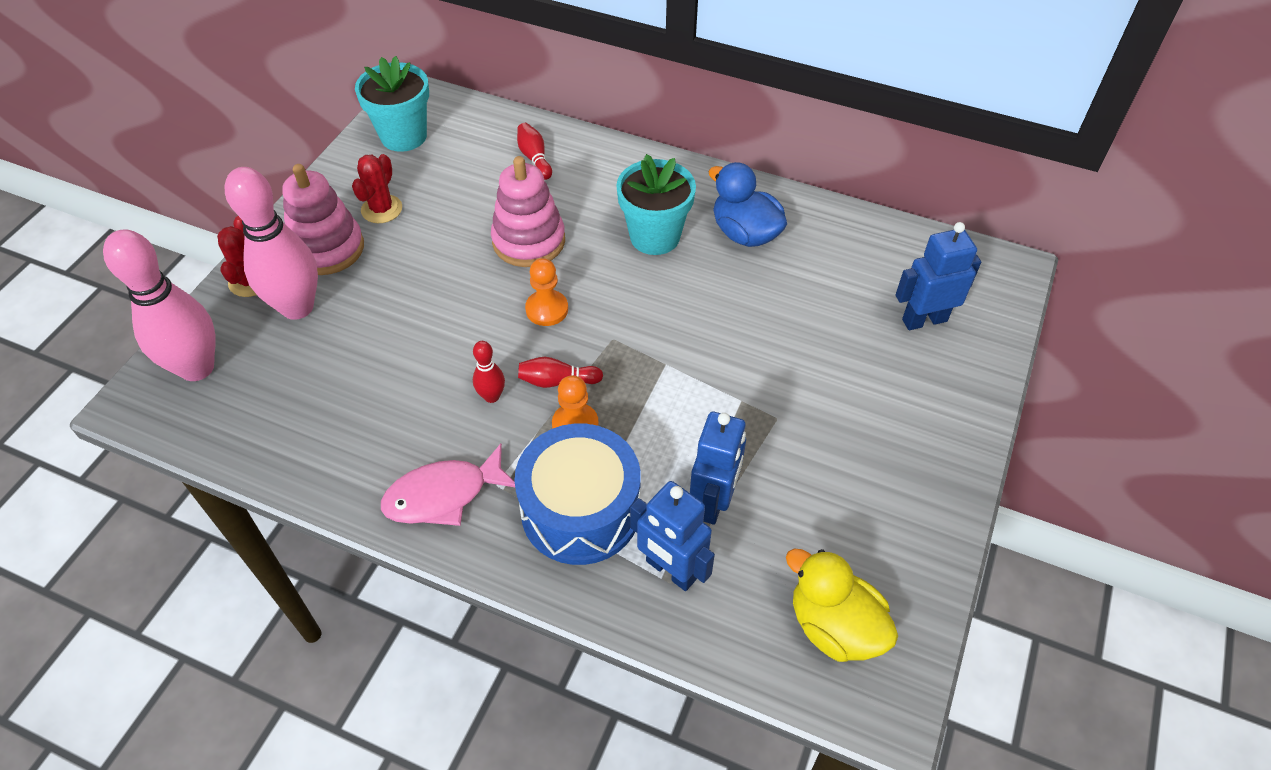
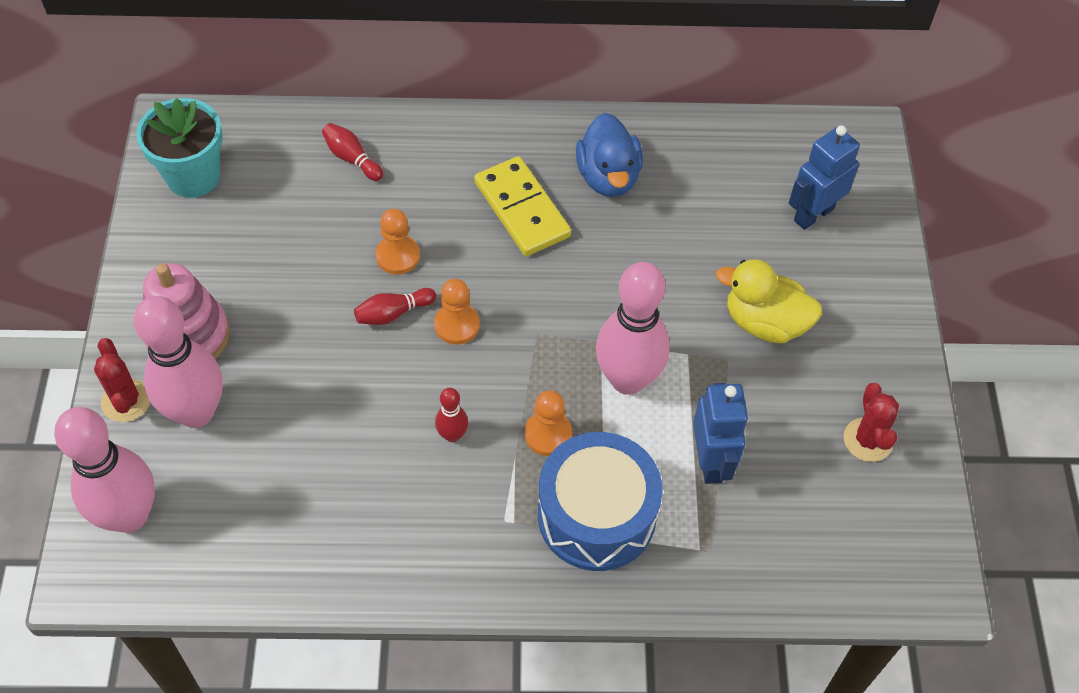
camera: 25 degrees left, 5 degrees up
(382, 209) = (220, 271): red cactus -> red cactus (867, 440)
(443, 495) = (461, 550): pink fish -> none
(529, 241) = (398, 256): pink stacking toy -> orange pawn
(557, 381) = (507, 396): red bowling pin -> red bowling pin (393, 313)
(655, 236) = (522, 209): turquoise flower pot -> yellow domino
(670, 570) = (704, 539): blue robot -> none
(673, 403) = (628, 379): none -> pink bowling pin
(745, 233) = (608, 177): blue duck -> blue duck turned 120 degrees counterclockwise
(834, 626) = (864, 534): yellow duck -> yellow duck (765, 322)

